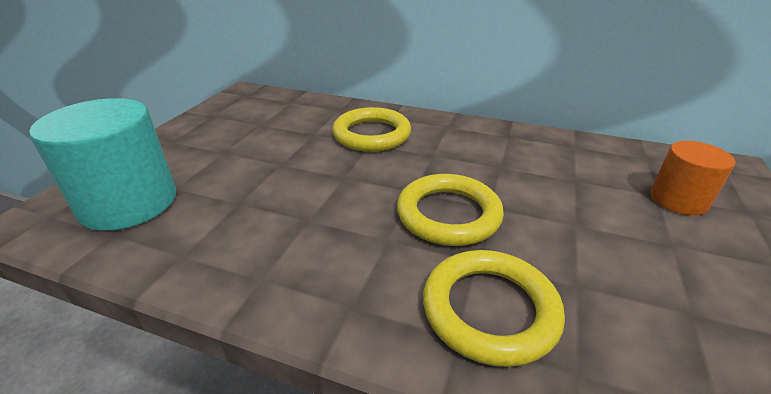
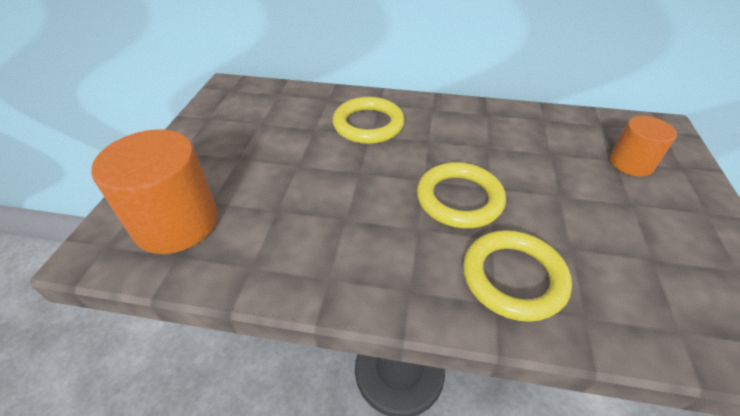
camera: 10 degrees left, 10 degrees up
(129, 203) = (176, 223): turquoise cylinder -> orange cylinder

